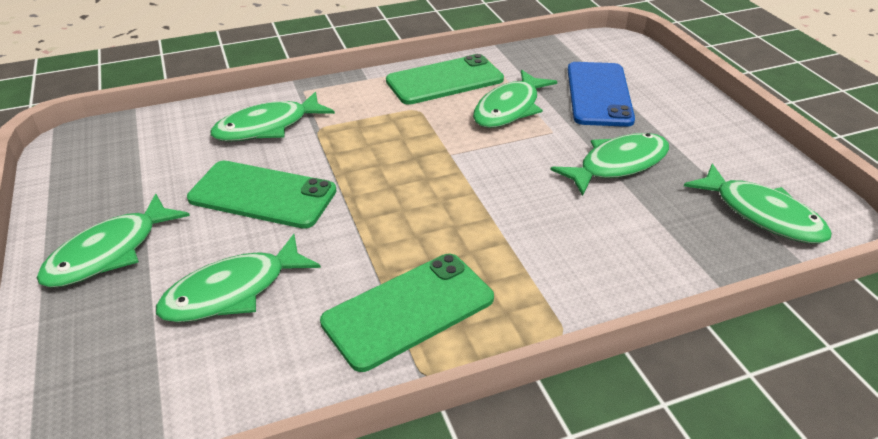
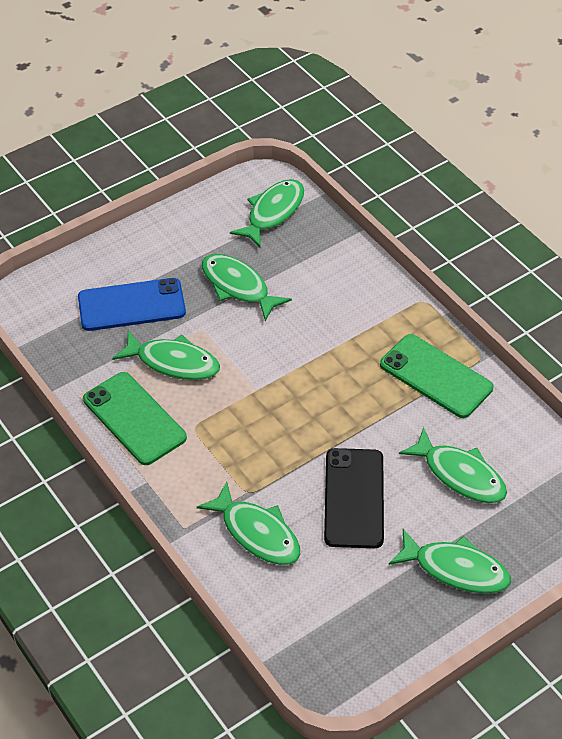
camera: 105 degrees left, 10 degrees up
(262, 195) = (354, 498): green phone -> black phone

